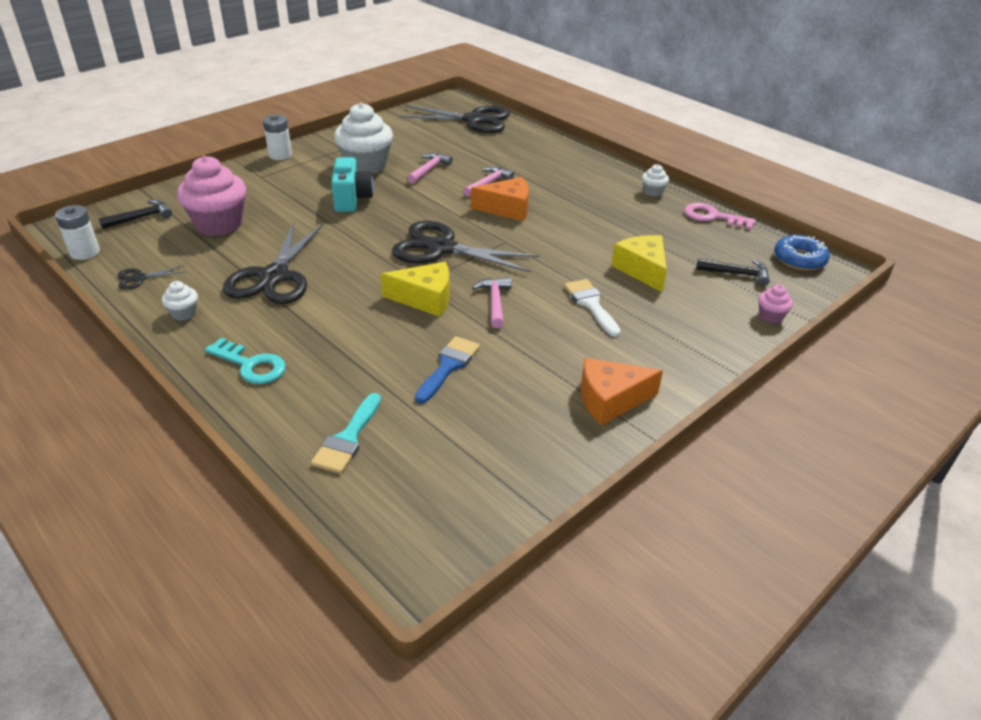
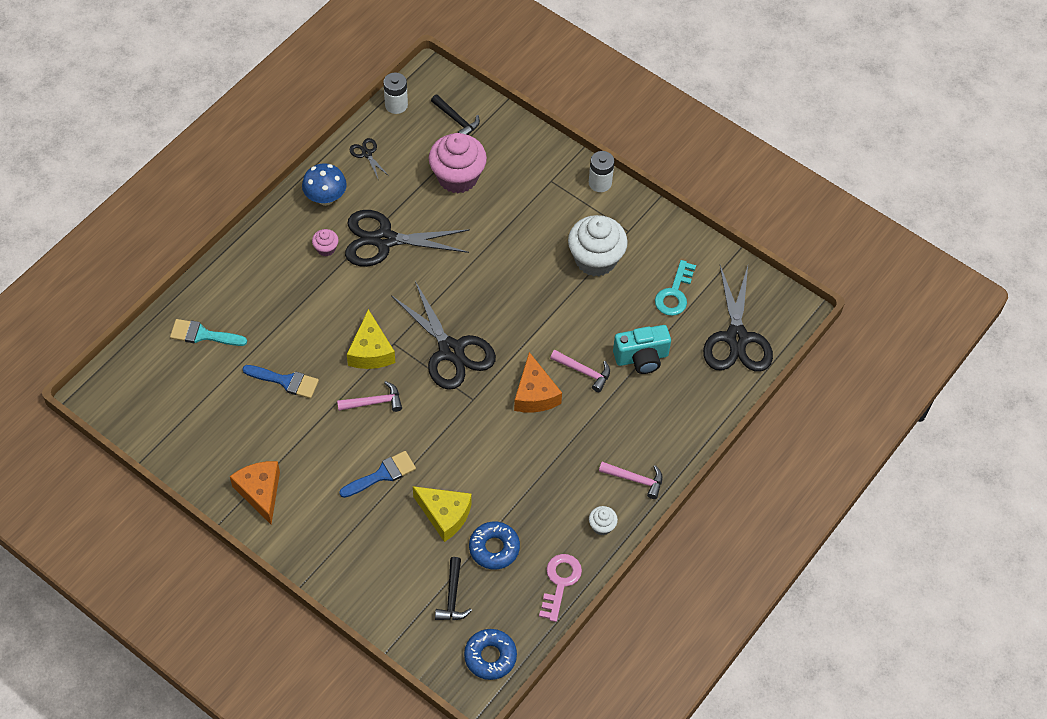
camera: 80 degrees right, 20 degrees up
(184, 313) = (325, 198): white cupcake -> blue mushroom
(251, 365) = (271, 259): turquoise key -> turquoise key (674, 294)
(352, 199) = (524, 263): turquoise camera -> turquoise camera (641, 358)
(429, 169) = (601, 315): pink hammer -> pink hammer (635, 480)
(442, 248) = (451, 350): black scissors -> black scissors turned 135 degrees clockwise
(591, 304) = (382, 474): white brush -> blue brush
(642, 270) = (445, 515): yellow cheese -> yellow cheese turned 60 degrees clockwise
(679, 246) = (494, 548): none -> blue donut
(770, 316) = (387, 618): pink cupcake -> pink cupcake (326, 248)

